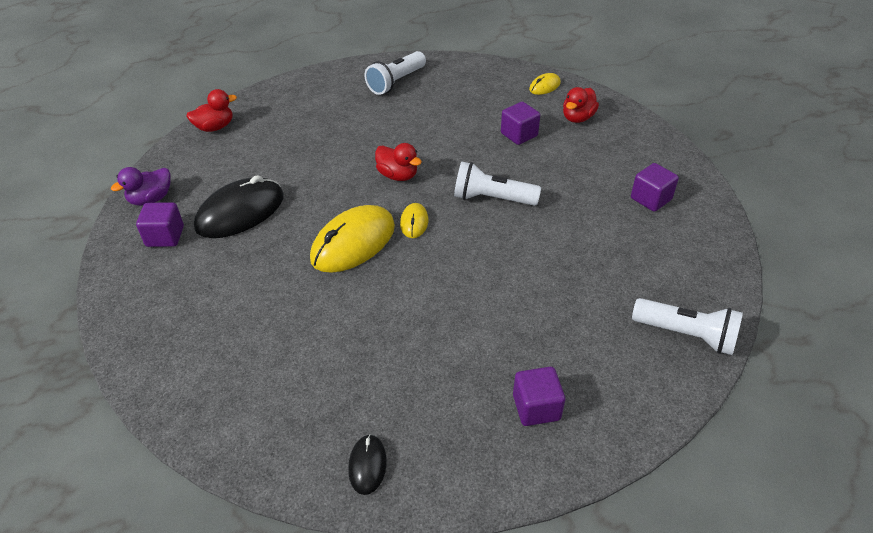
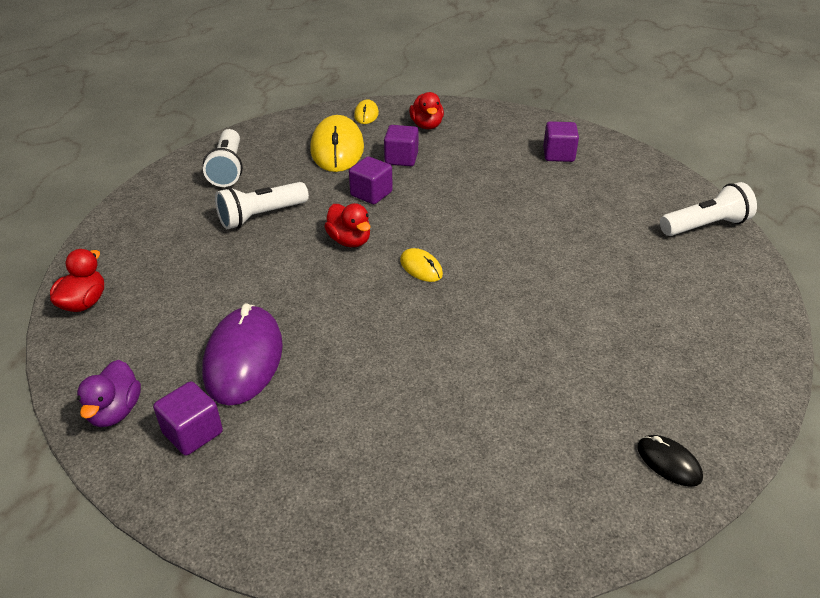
camera: 45 degrees left, 5 degrees down
(240, 212) = (243, 358): black mouse -> purple mouse
(353, 242) = (395, 314): yellow mouse -> yellow mouse (337, 149)
(398, 175) = (349, 241): red duck -> red duck turned 60 degrees clockwise
(492, 198) = (453, 215): white flashlight -> white flashlight (261, 216)
(536, 407) = (701, 333): purple cube -> purple cube (371, 194)

